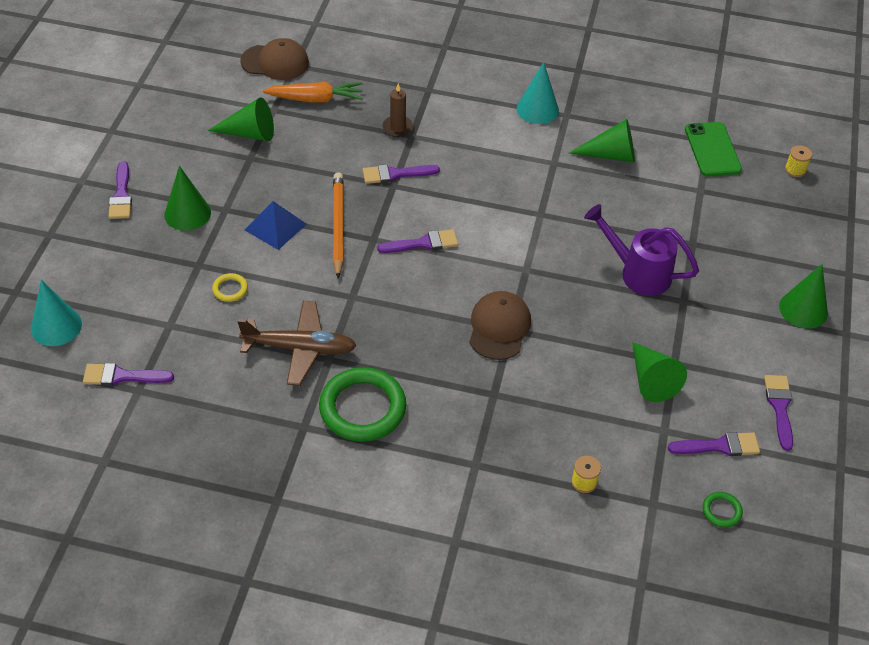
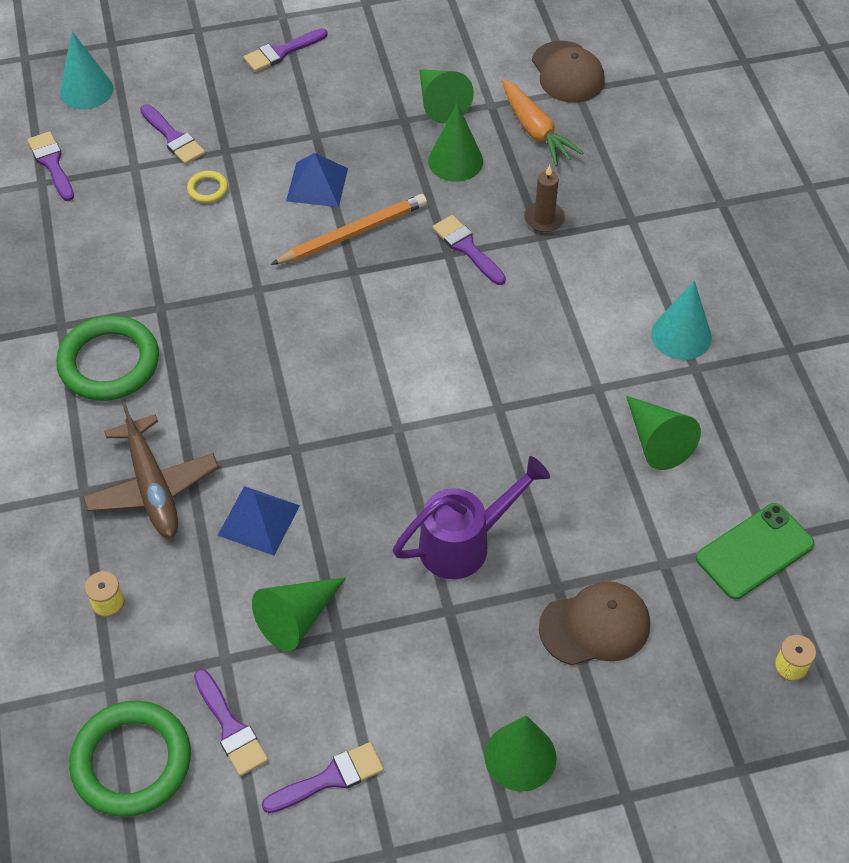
camera: 65 degrees right, 5 degrees up
(187, 213) = (290, 110): green cone -> green cone (455, 161)
(299, 348) = (161, 277): brown plane -> brown plane (152, 487)
(423, 243) = (375, 317): purple brush -> purple brush (173, 138)
(499, 327) = (291, 436): brown cap -> brown cap (595, 626)
(560, 371) = (259, 520): none -> blue pyramid
(637, 272) = (465, 543): purple watering can -> purple watering can turned 60 degrees clockwise
(721, 511) = (132, 761): green ring -> green ring, size x2.28

